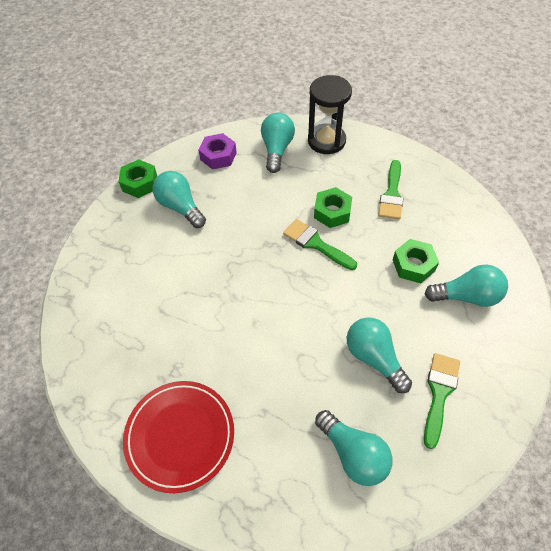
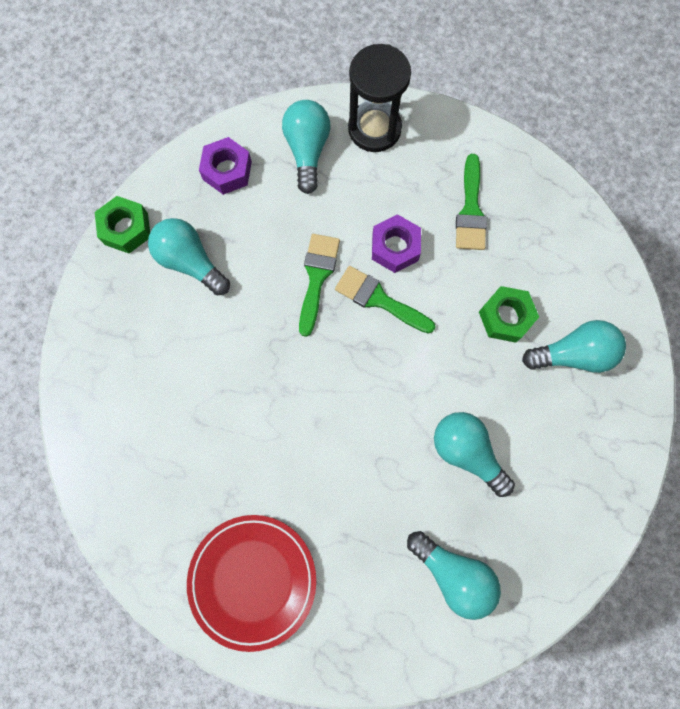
camera: 10 degrees left, 20 degrees up
(332, 212) = (395, 247): green nut -> purple nut
(439, 393) = (545, 487): green brush -> green brush (317, 277)

